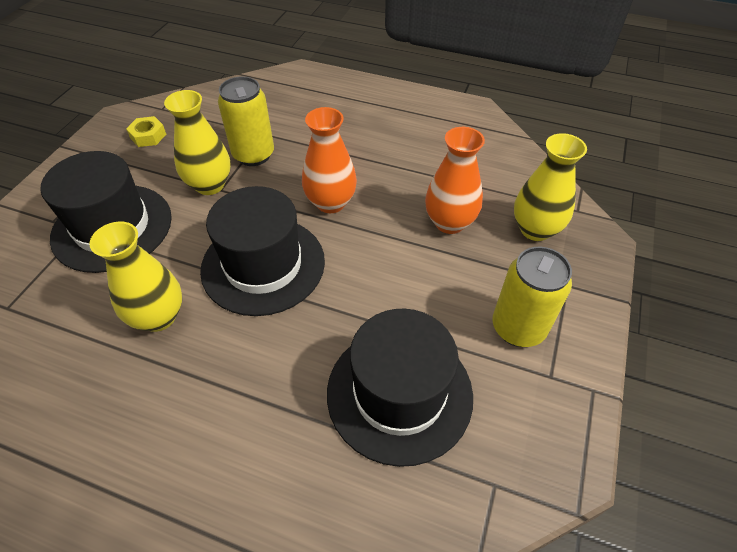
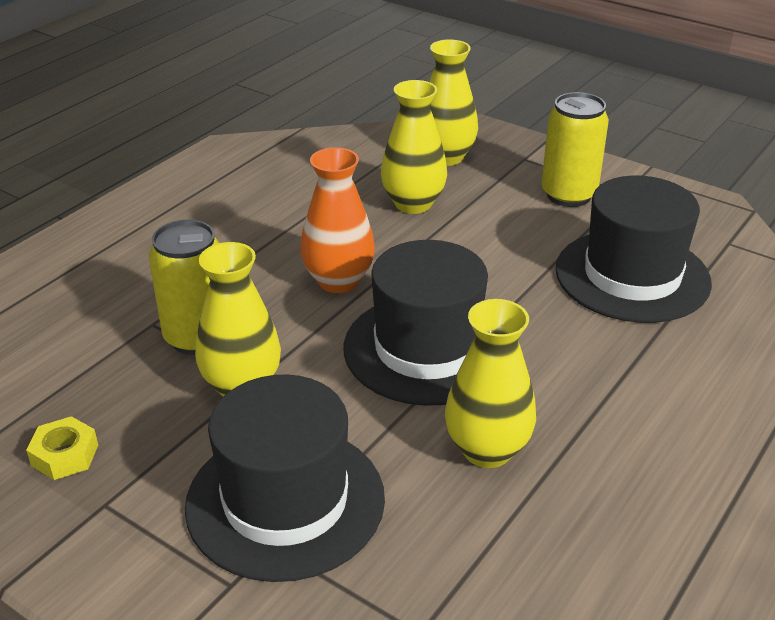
camera: 75 degrees left, 15 degrees down
(449, 222) = (413, 204): orange vase -> yellow vase

